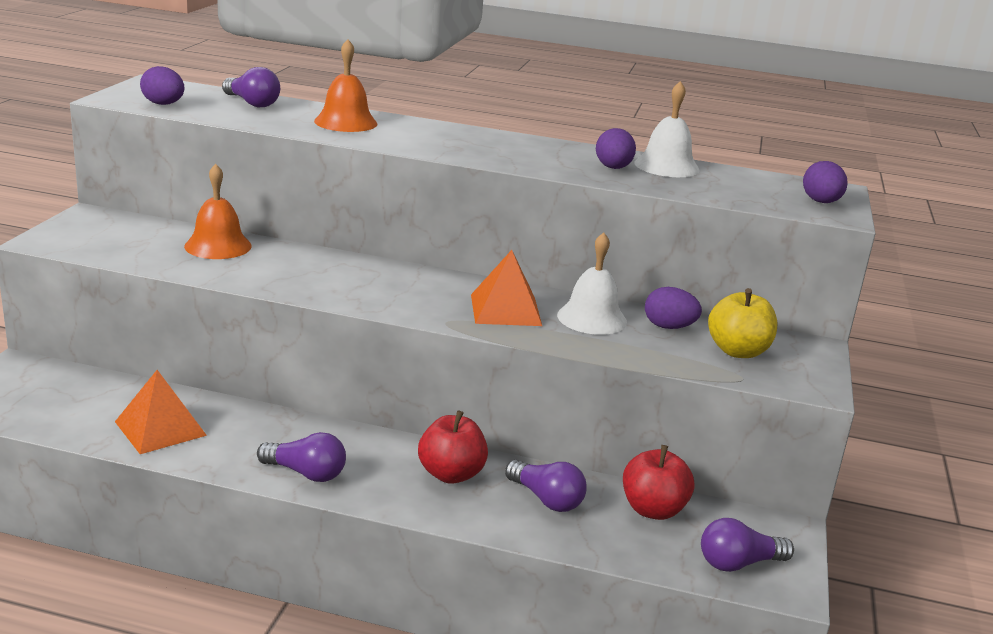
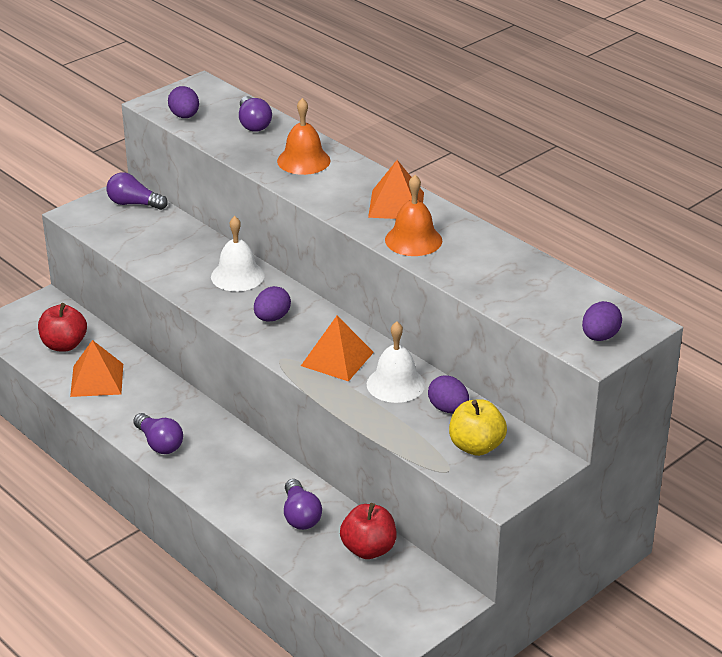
camera: 35 degrees right, 10 degrees up
(218, 246) = (187, 244): orange bell -> orange bell (413, 240)
(451, 474) = (254, 475): red apple -> red apple (64, 345)
(488, 141) = (396, 204): none -> orange pyramid
(613, 168) = (464, 258): purple egg -> purple egg (272, 318)
(666, 166) = (517, 265): white bell -> white bell (237, 276)
(738, 563) = (384, 608): purple light bulb -> purple light bulb (134, 204)

